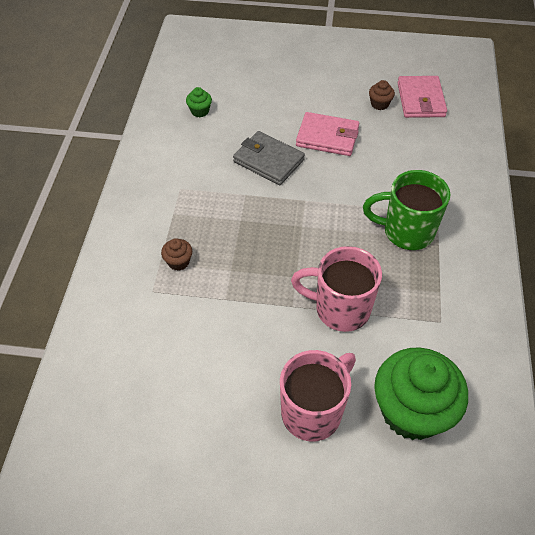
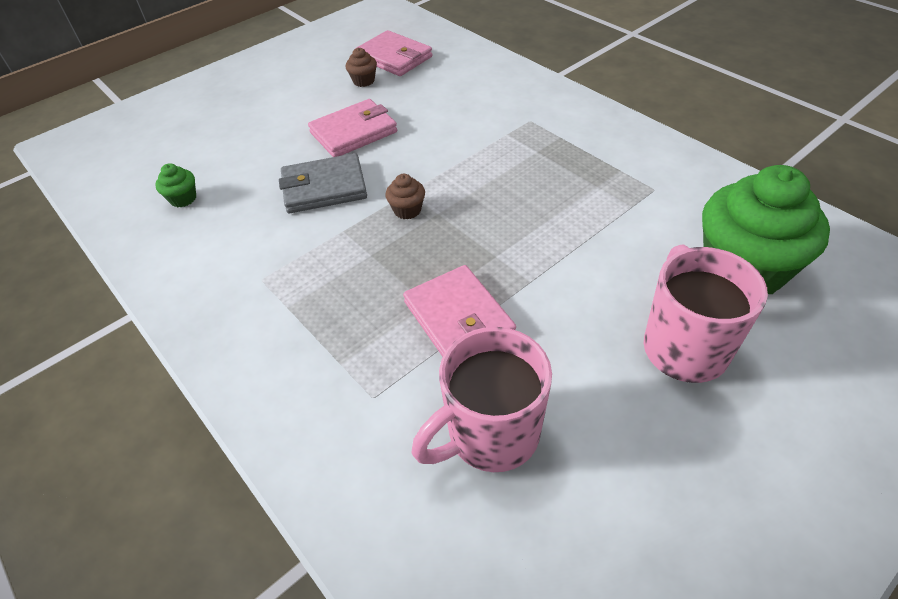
camera: 45 degrees left, 5 degrees down
(178, 262) = (361, 344): brown cupcake -> brown cupcake (407, 210)
(233, 291) = (458, 319): none -> pink wallet
(340, 309) = (571, 247): pink mug -> pink mug (490, 435)
(406, 232) = (529, 150): green mug -> none

